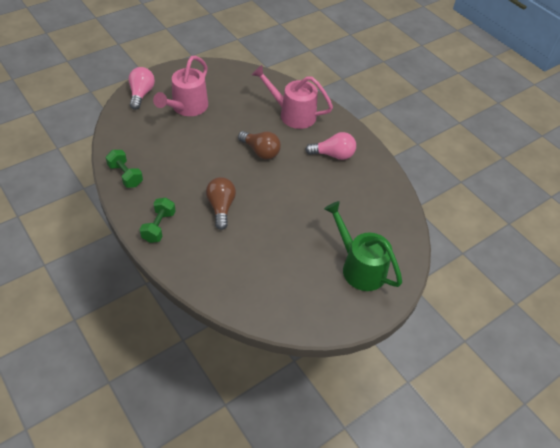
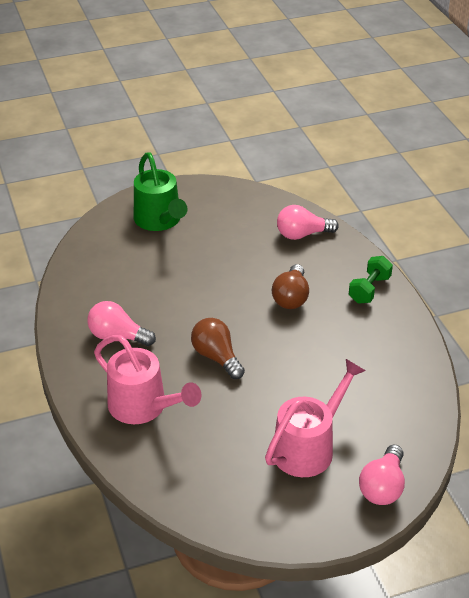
camera: 160 degrees left, 10 degrees down
(125, 175) = (409, 354): green dumbbell -> none
(226, 276) = (302, 234): none -> pink light bulb

